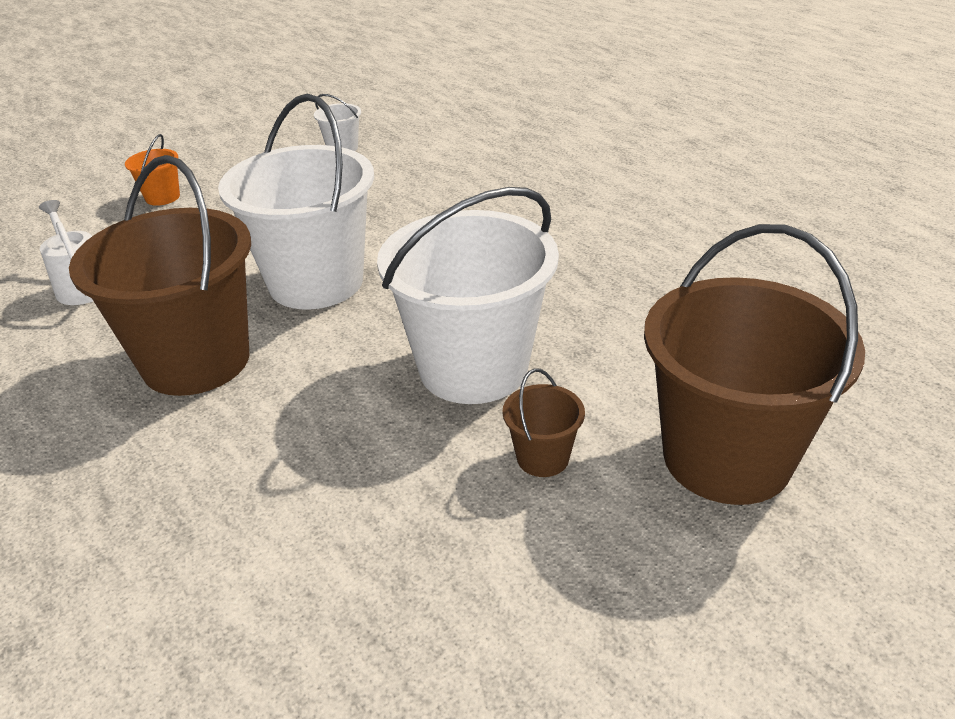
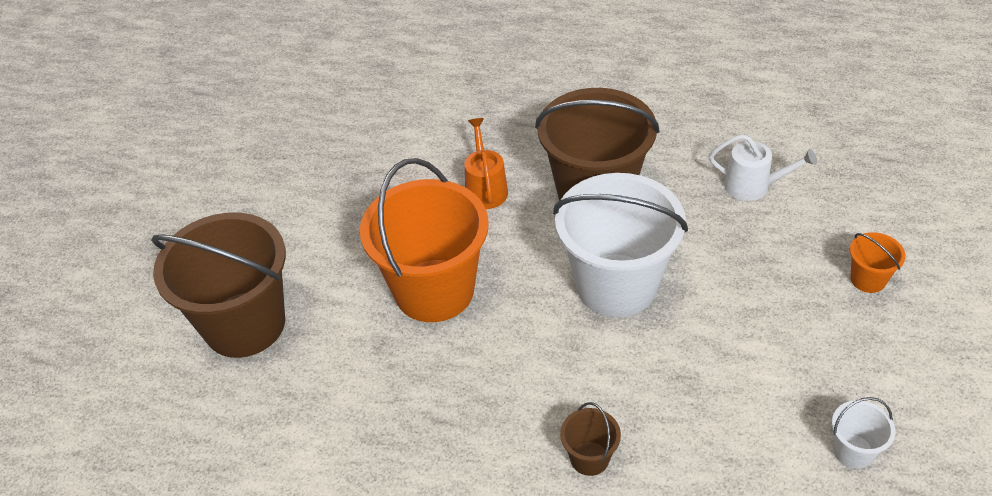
camera: 140 degrees right, 10 degrees up
(277, 440) = (485, 189): none -> orange watering can
(473, 368) = (434, 290): white bucket -> orange bucket
(542, 458) = (343, 263): brown bucket -> brown bucket (589, 458)

